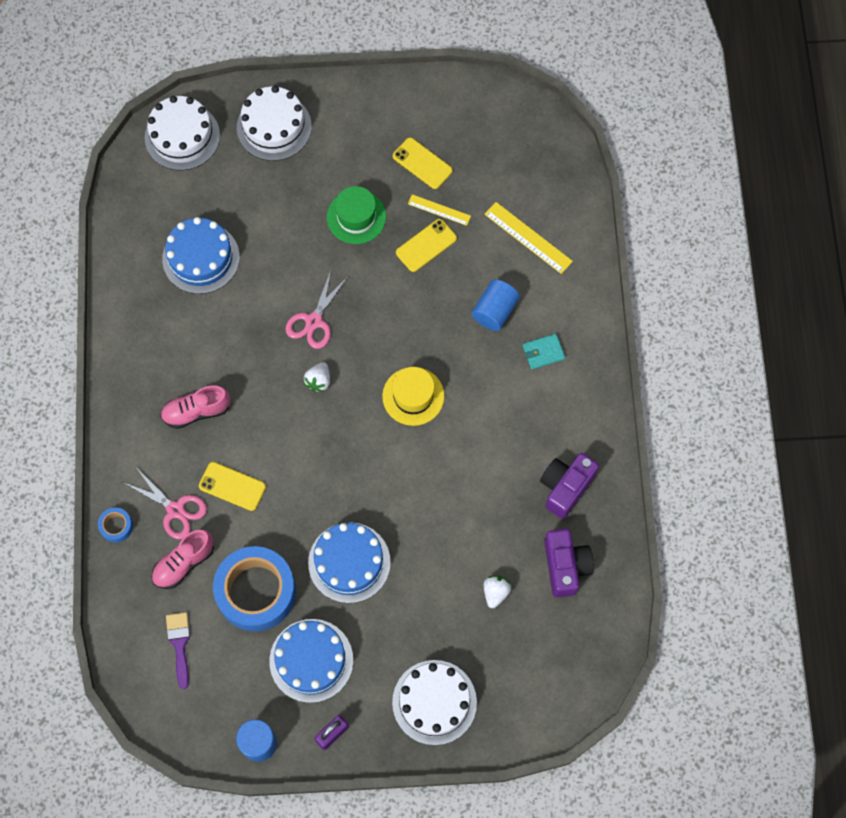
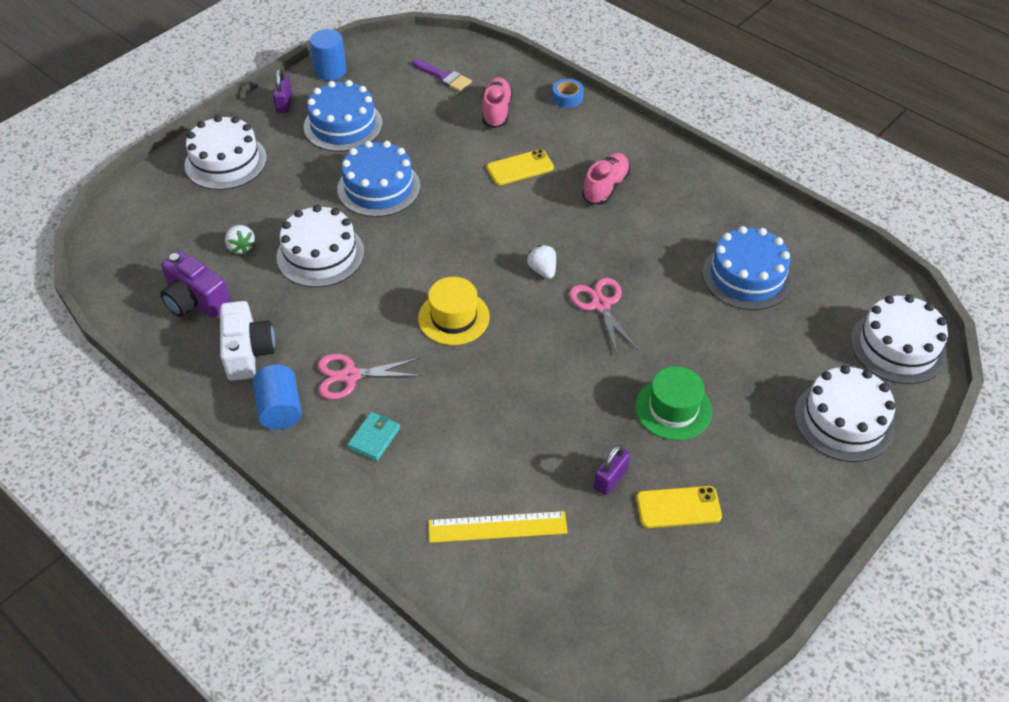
camera: 135 degrees right, 20 degrees down
(175, 510) = (541, 130): pink scissors -> pink scissors (350, 376)
(256, 592) = (427, 130): blue tape -> none
(426, 245) = (583, 438): yellow phone -> none
(439, 210) = (610, 479): yellow ruler -> purple padlock
(448, 533) = (320, 254): none -> white cake
(495, 311) = (457, 435): blue cylinder -> blue cylinder (280, 409)
(565, 487) = (248, 352): purple camera -> white camera

